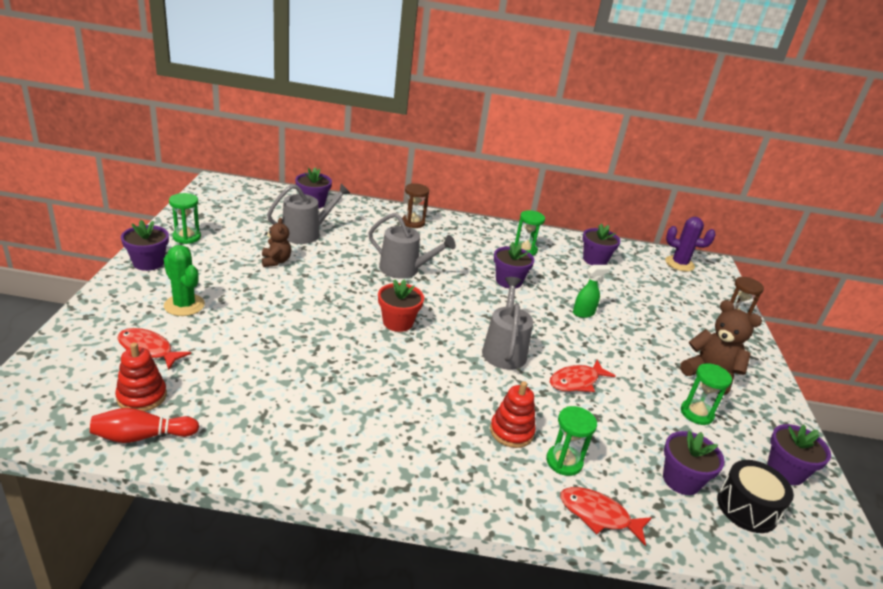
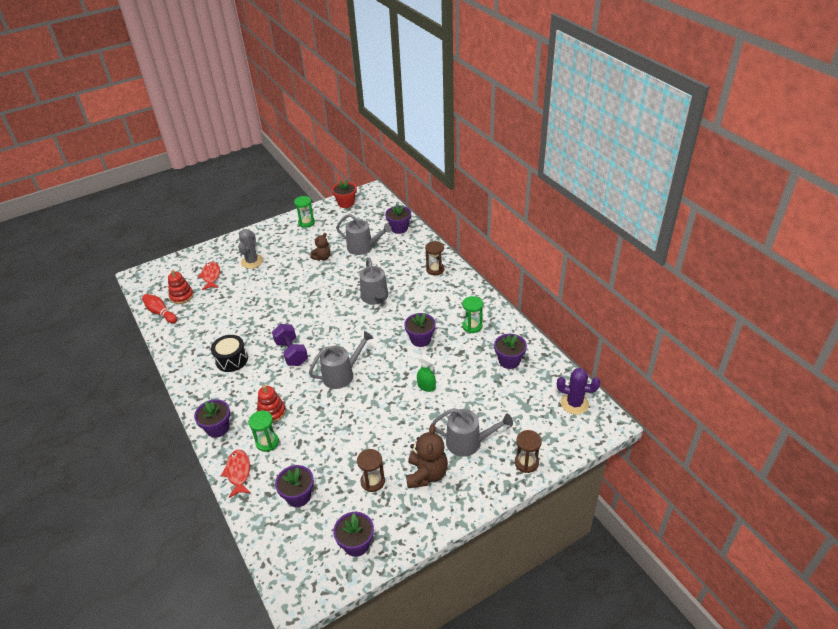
camera: 60 degrees right, 10 degrees up
(148, 263) = (271, 230): purple flower pot -> purple flower pot (217, 428)
(184, 305) = (252, 261): green cactus -> grey cactus
(398, 322) = (319, 325): red flower pot -> red flower pot (346, 203)
(419, 364) = (291, 353): none -> purple dumbbell
(576, 381) = (345, 416): red fish -> none
(679, 264) = (574, 404): purple cactus -> purple cactus turned 60 degrees counterclockwise
(684, 332) = (468, 442): none -> grey watering can
(696, 413) = (372, 481): green hourglass -> brown hourglass
(747, 508) = (301, 534): black drum -> black drum (231, 360)

